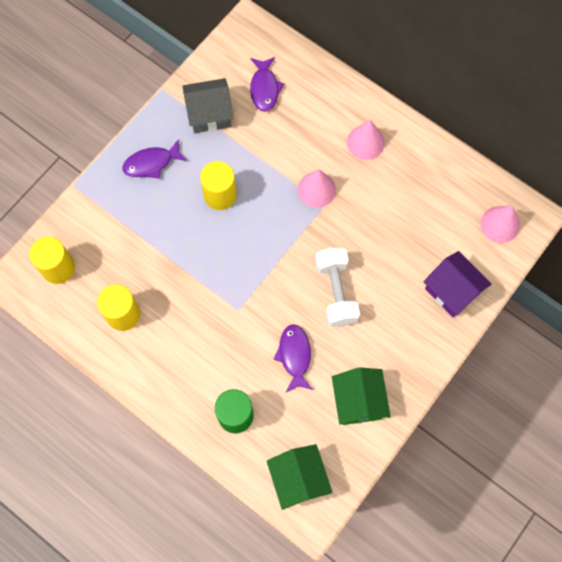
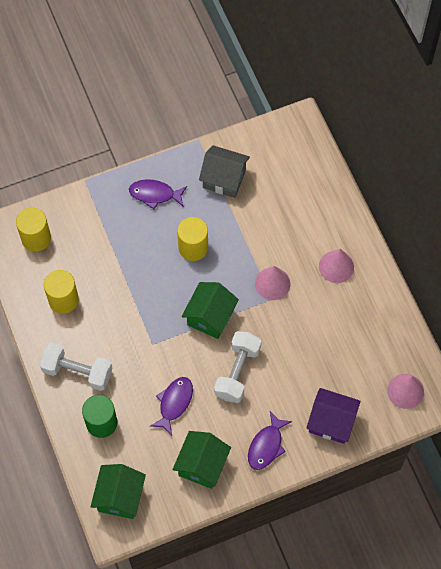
camera: 30 degrees right, 5 degrees down
(181, 378) = (77, 372): none -> white dumbbell
(264, 88) = (281, 181): purple fish -> purple fish (266, 445)
(277, 253) = (210, 317): none -> green house
(452, 291) = (331, 422): purple house -> purple house turned 60 degrees counterclockwise

